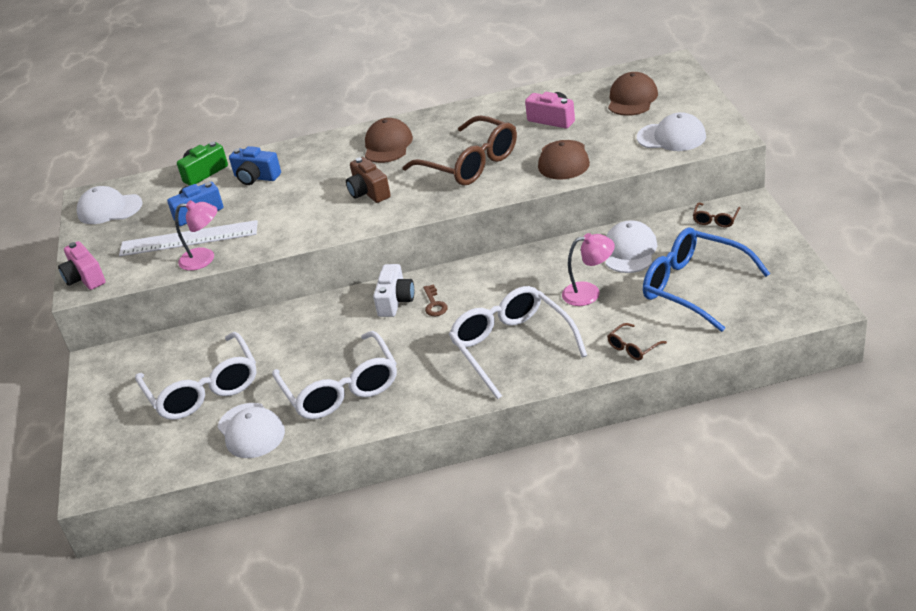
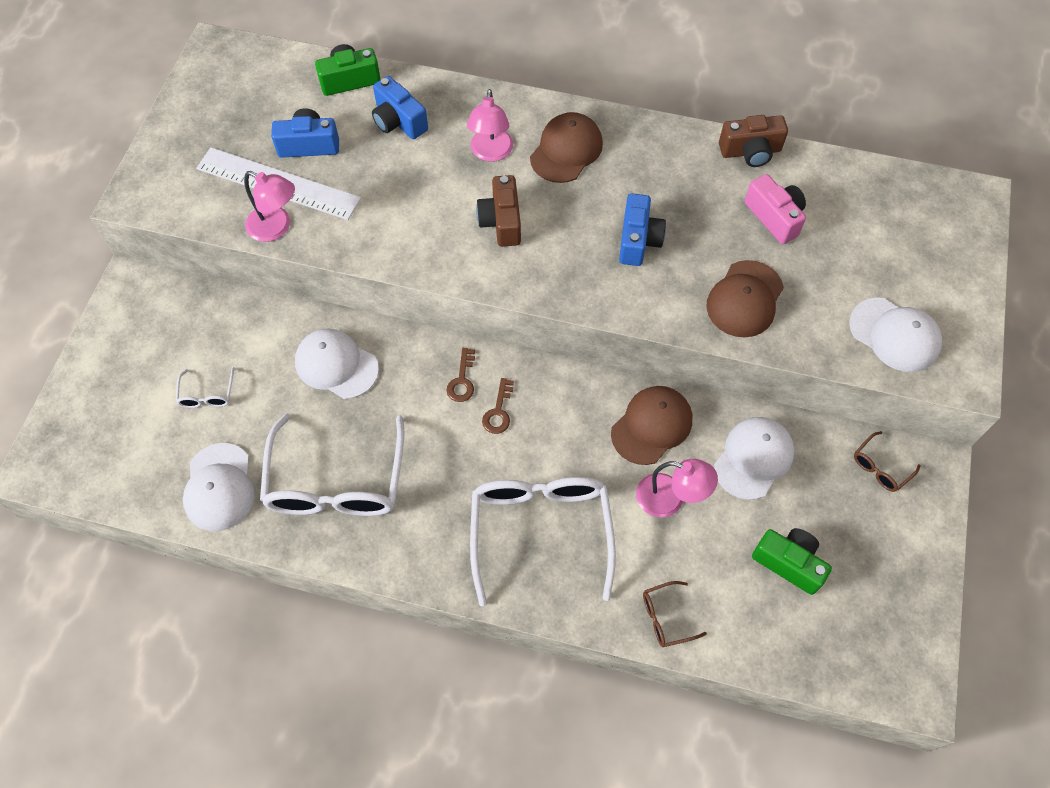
camera: 20 degrees right, 25 degrees up
(85, 278) = (147, 184): pink camera -> none
(109, 209) = (226, 83): white cap -> white cap (336, 365)
(204, 389) = (207, 395): white glasses -> white glasses, size x0.42
(335, 166) = (491, 153): none -> pink lamp
(395, 301) = (462, 380): white camera -> brown key
(470, 164) = (638, 240): brown glasses -> blue camera
(513, 99) = (750, 151): none -> brown camera
(632, 99) = (889, 235): brown cap -> brown cap (651, 426)
(693, 287) = (789, 563): blue glasses -> green camera

